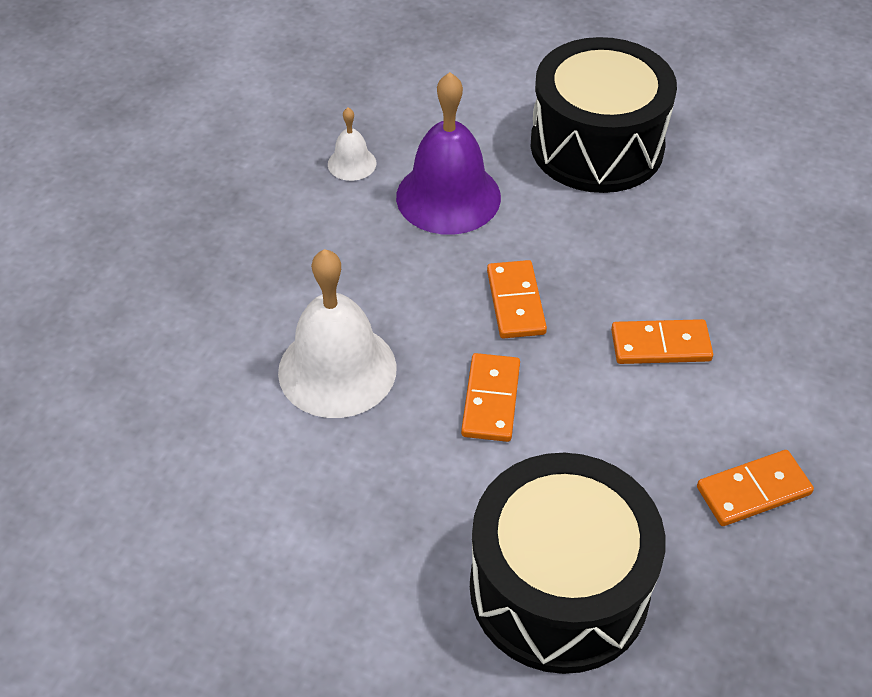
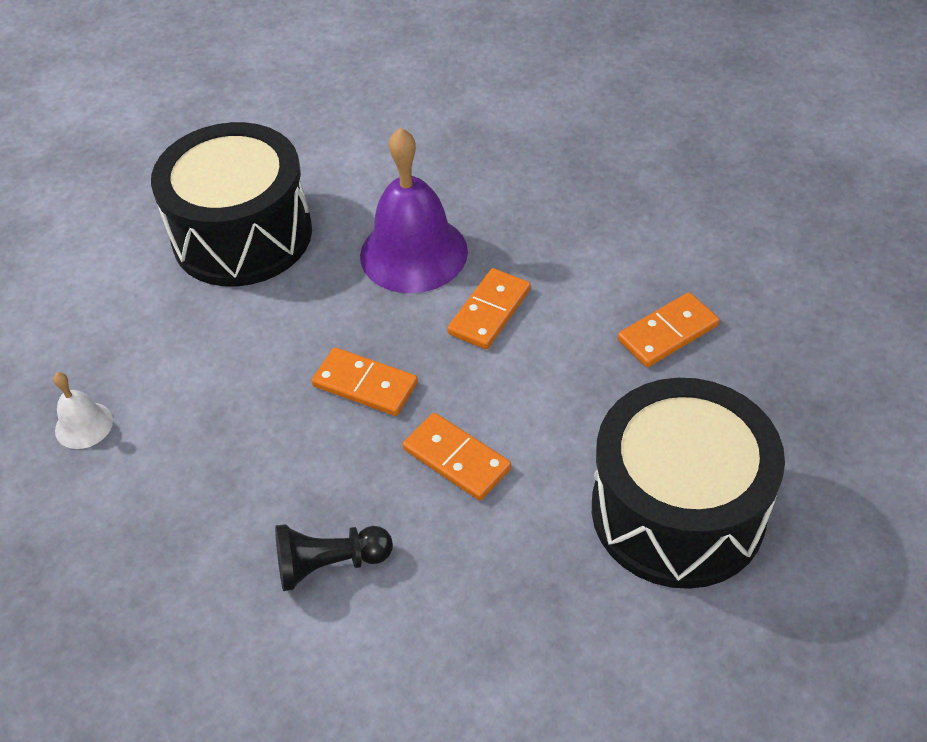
camera: 55 degrees left, 0 degrees up
(337, 369) = (329, 564): white bell -> black pawn
(448, 196) = (199, 370): purple bell -> purple bell (413, 253)
(753, 491) = (668, 333): orange domino -> orange domino turned 45 degrees clockwise

